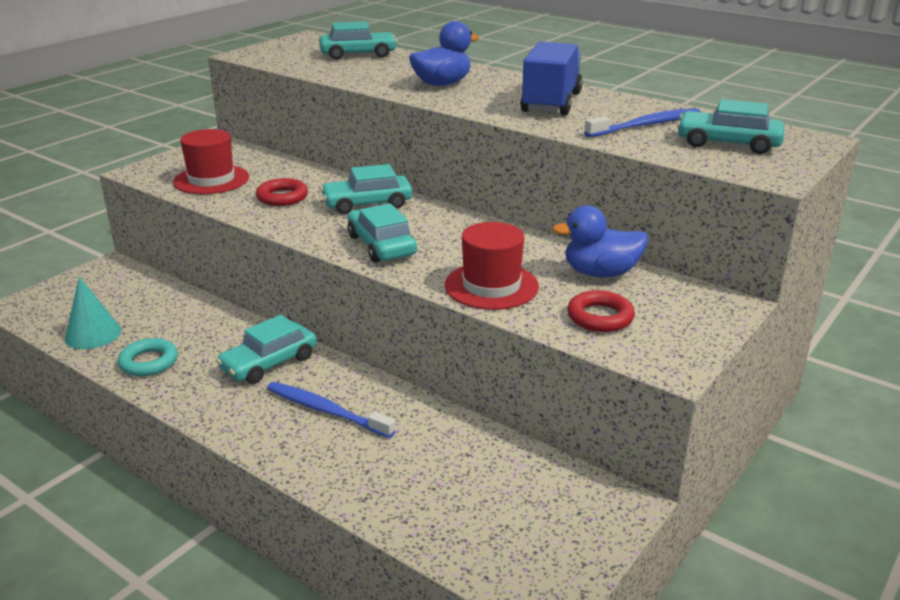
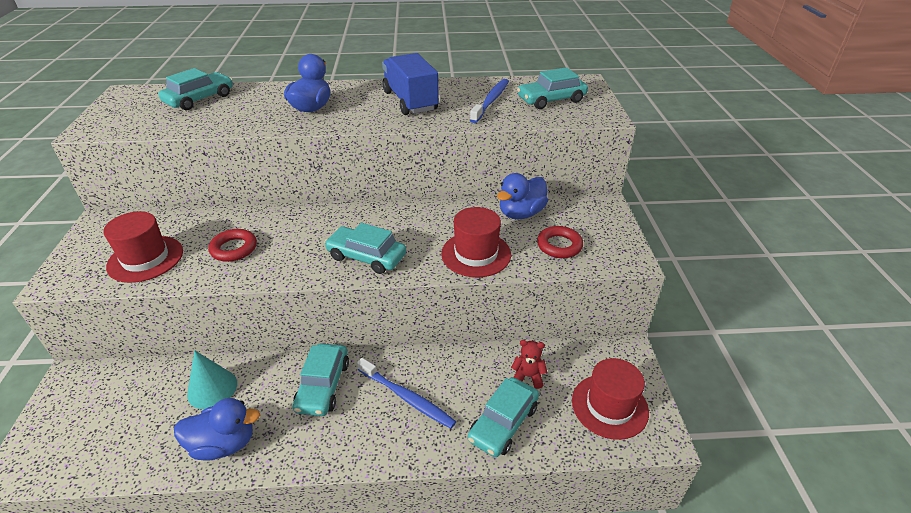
camera: 40 degrees left, 10 degrees up
(93, 334) = (137, 450): turquoise cone -> turquoise cone (212, 388)
(149, 362) = (224, 444): turquoise ring -> blue duck
(326, 410) = (407, 398): blue toothbrush -> blue toothbrush turned 135 degrees counterclockwise
(367, 203) = (309, 225): turquoise car -> turquoise car (503, 423)
(468, 459) = (528, 376): none -> red teddy bear
(524, 536) = (609, 406): none -> red hat

